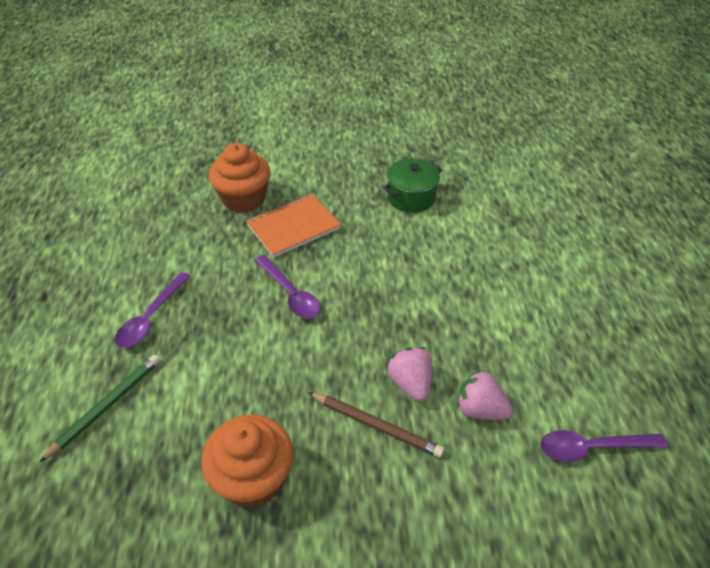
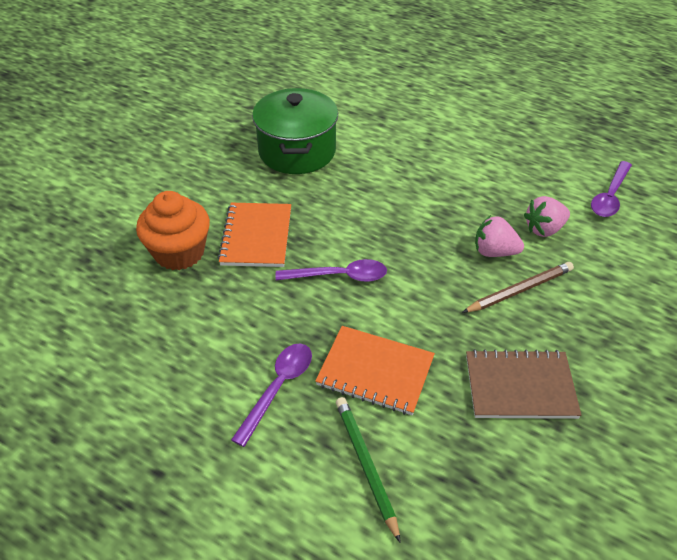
camera: 55 degrees left, 0 degrees up
(151, 318) = (278, 388): purple spoon -> purple spoon turned 120 degrees counterclockwise
(203, 366) = (375, 372): none -> orange notebook
(253, 478) = (520, 386): orange cupcake -> brown notebook
(411, 197) = (297, 151): green pot -> green pot, size x1.56

